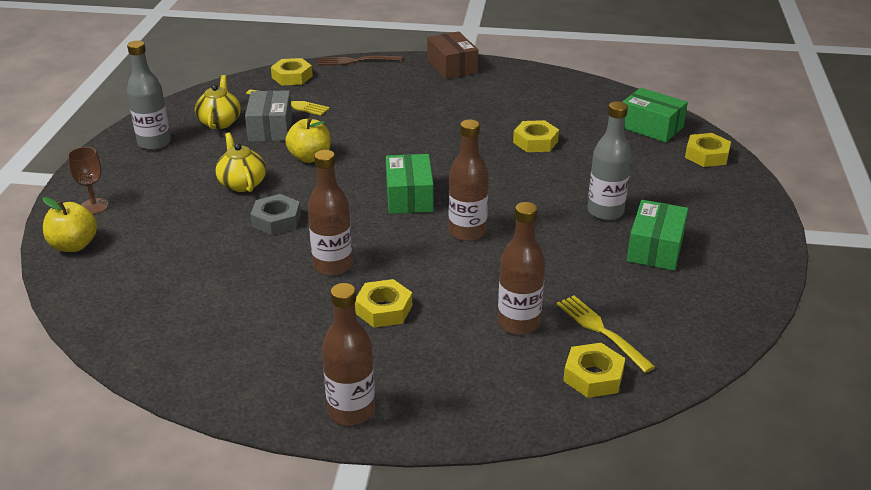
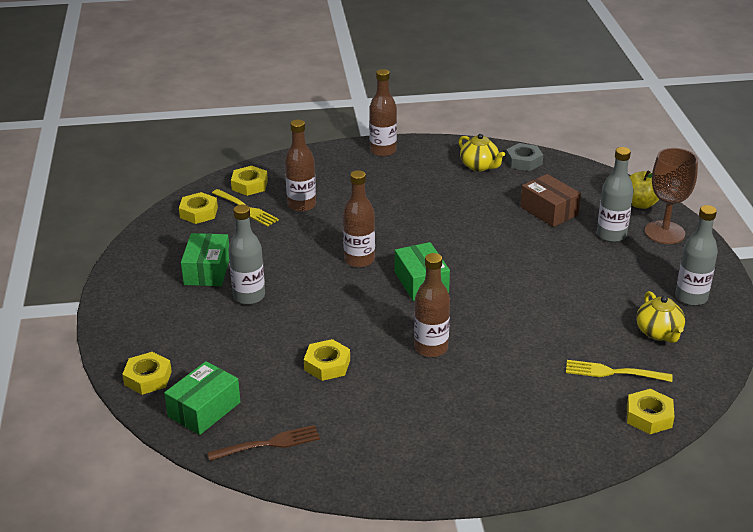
camera: 165 degrees right, 0 degrees up
(94, 206) = (664, 232): brown goblet -> brown goblet, size x1.73
(155, 213) = (611, 235): none -> grey bottle
(242, 183) = (570, 271): yellow teapot -> yellow teapot (479, 166)
(270, 128) = (602, 334): grey box -> none
(276, 220) = (514, 245): grey nut -> grey nut (523, 161)
(310, 157) = (535, 307): yellow apple -> none
(332, 265) = (446, 220): brown bottle -> brown bottle (431, 348)
(356, 61) = (596, 464): brown fork -> brown fork (268, 444)
(383, 309) = (393, 199): yellow nut -> yellow nut (199, 212)
(452, 67) = (467, 476): brown box -> brown box (549, 211)
(651, 127) = (204, 409): green box -> green box turned 75 degrees counterclockwise

